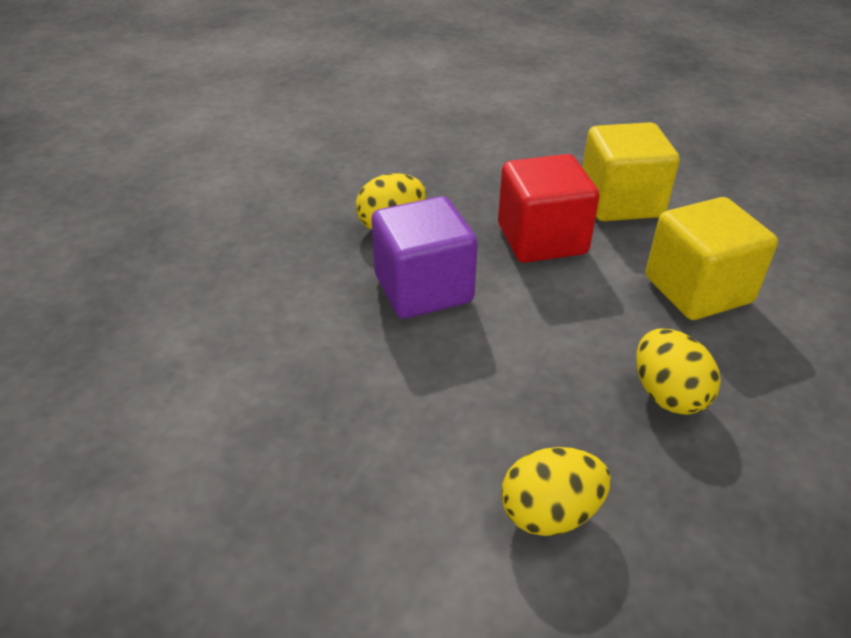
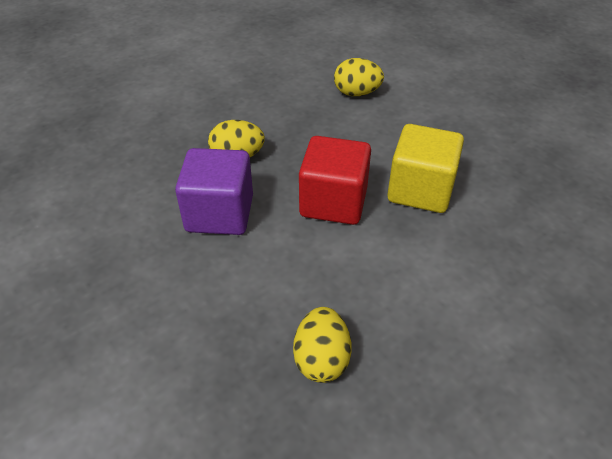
camera: 25 degrees right, 5 degrees up
(550, 513) = (168, 410): yellow egg -> yellow egg (356, 93)
(698, 290) = (418, 284): yellow cube -> none

